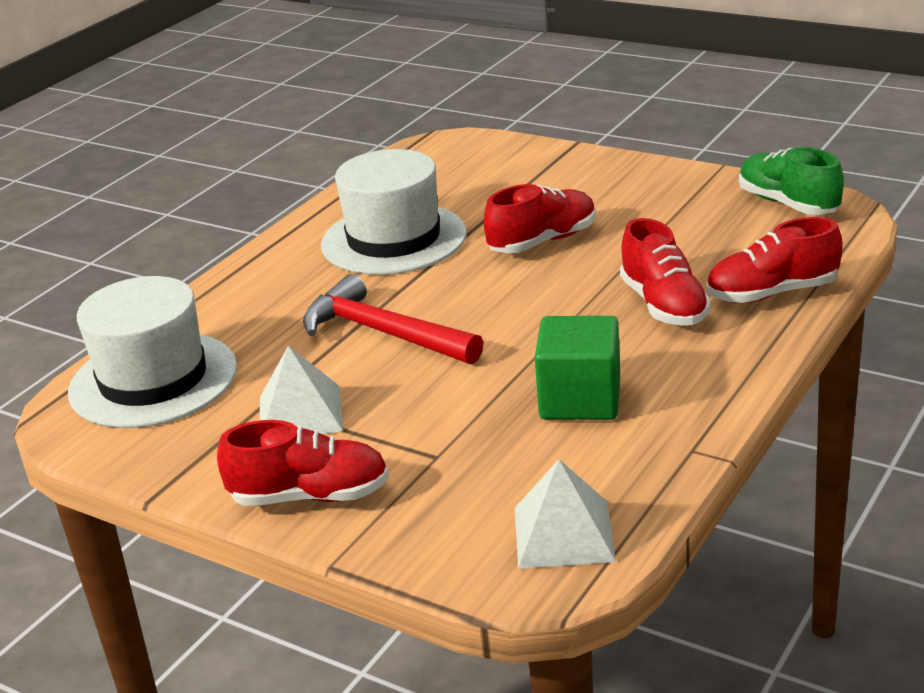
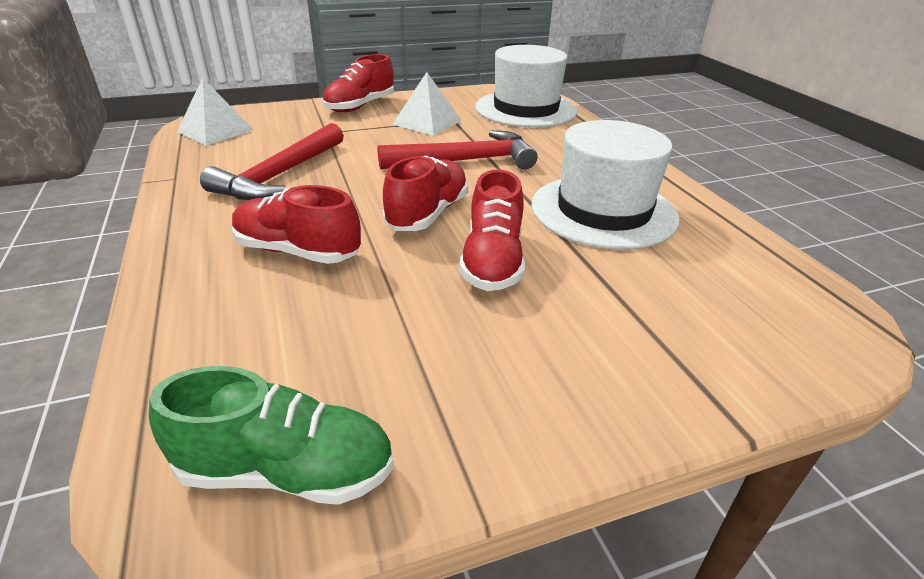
camera: 125 degrees right, 5 degrees up
(580, 399) = (281, 175): green cube -> red hammer
(772, 293) = (199, 306): red shoe -> red shoe (427, 214)

